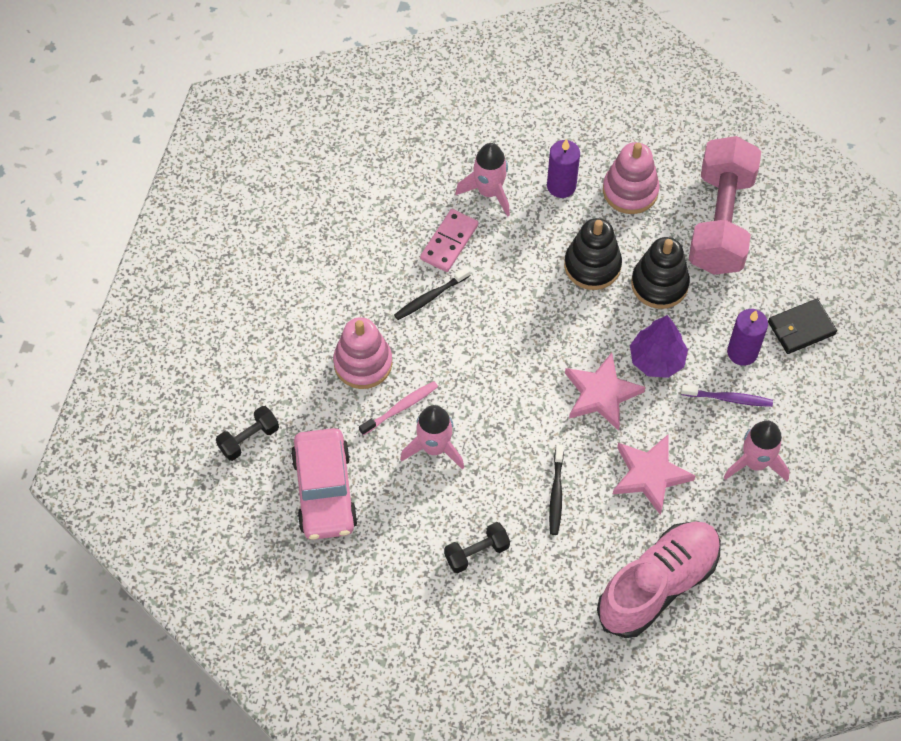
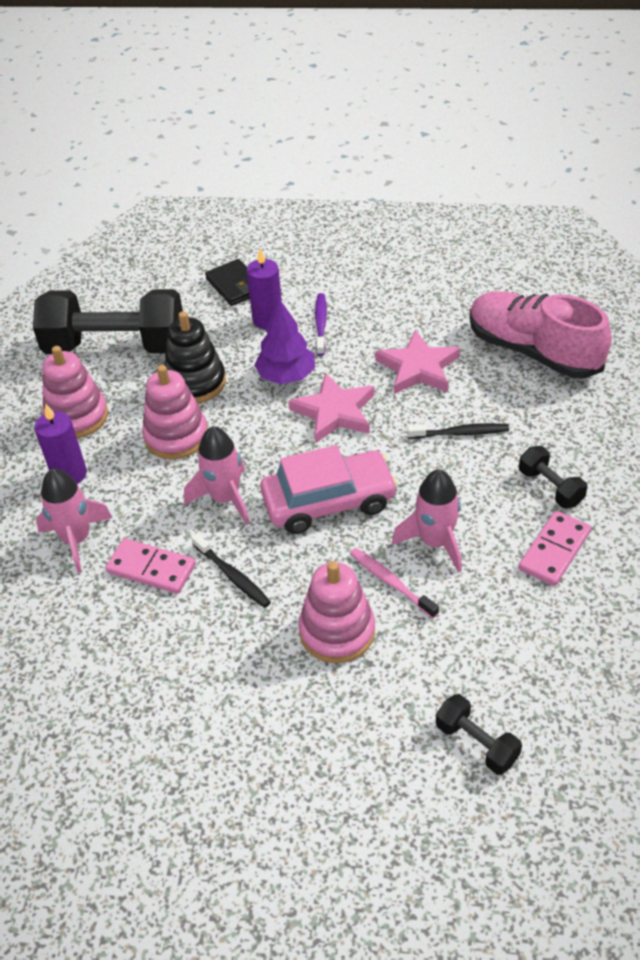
camera: 95 degrees left, 15 degrees down
(325, 491) = (524, 641): pink car -> pink car (329, 501)
(407, 537) = (554, 550): none -> pink domino
(592, 265) = (176, 436): black stacking toy -> pink stacking toy
(720, 221) = (116, 346): pink dumbbell -> black dumbbell
(755, 462) = (385, 302): pink rocket -> pink rocket (225, 498)

